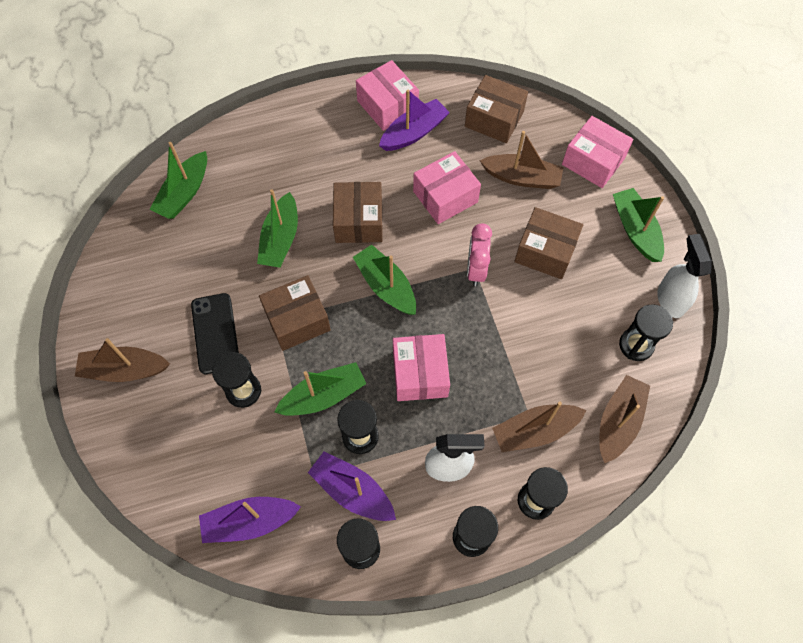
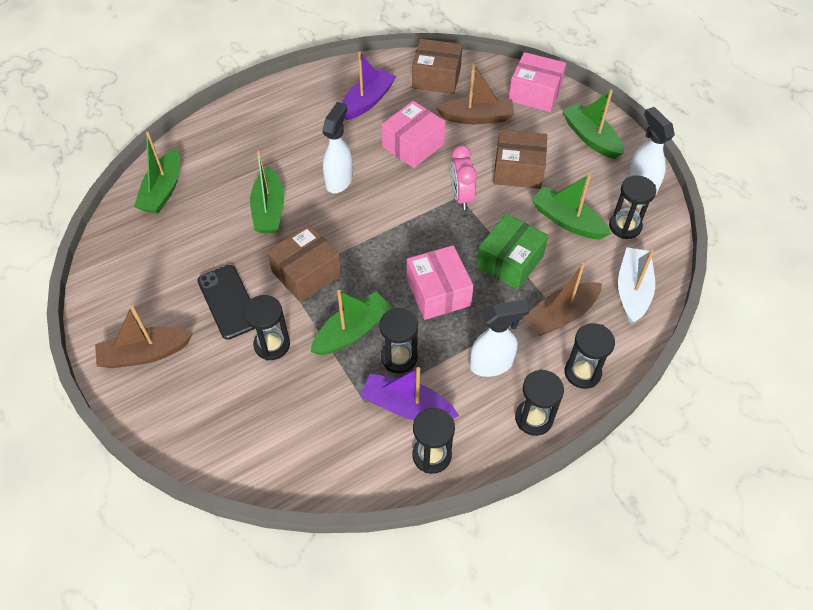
camera: 15 degrees left, 10 degrees down
(249, 522) = (313, 459): purple boat -> none
(359, 221) = (339, 180): brown box -> white spray bottle
(386, 286) = (382, 227): green boat -> green boat (567, 221)
(387, 105) = (336, 85): pink box -> none
(502, 357) = (509, 262): none -> green box
(618, 421) = (632, 290): brown boat -> white boat

